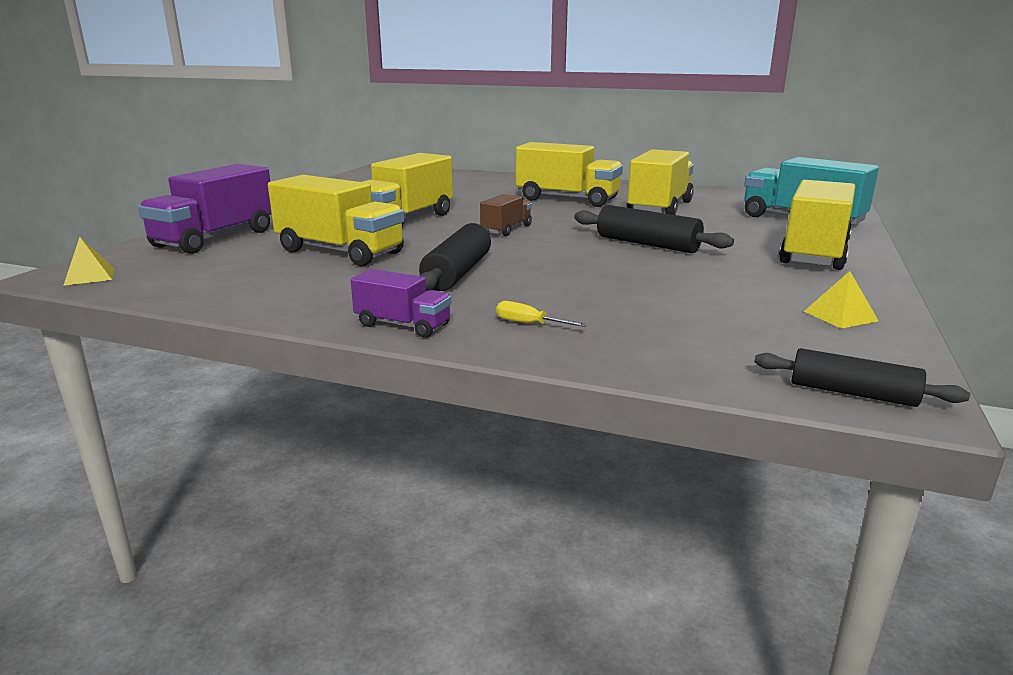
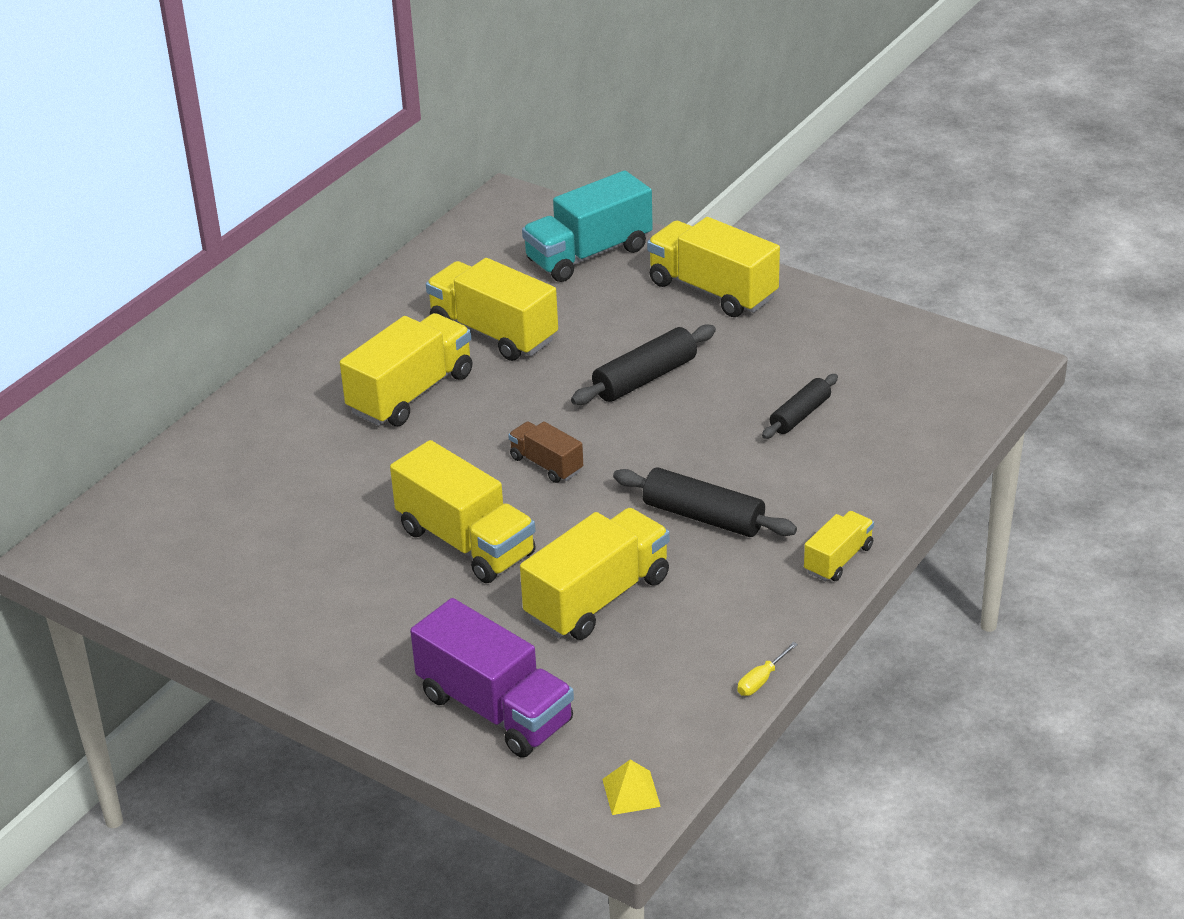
camera: 75 degrees left, 15 degrees up
(403, 325) = (838, 559): purple truck -> yellow truck
(529, 324) = (851, 490): yellow screwdriver -> yellow screwdriver (761, 680)
(840, 316) = (869, 334): yellow pyramid -> none
(852, 393) = (995, 378): black rolling pin -> black rolling pin (800, 415)

